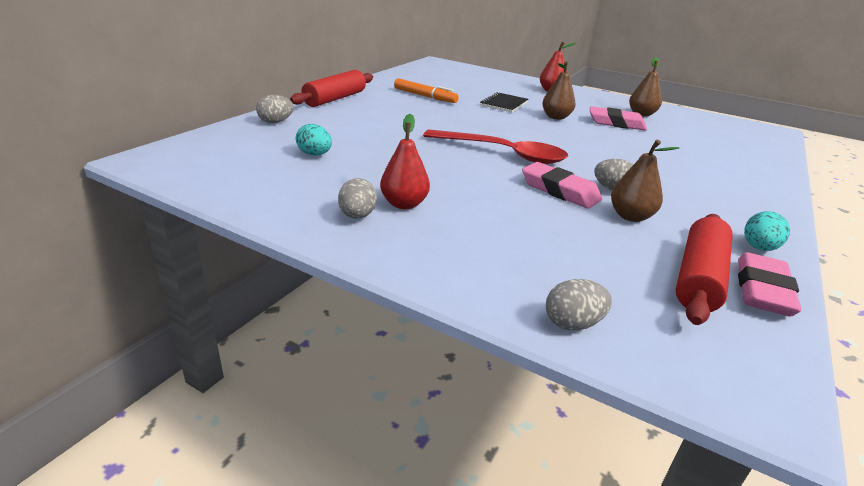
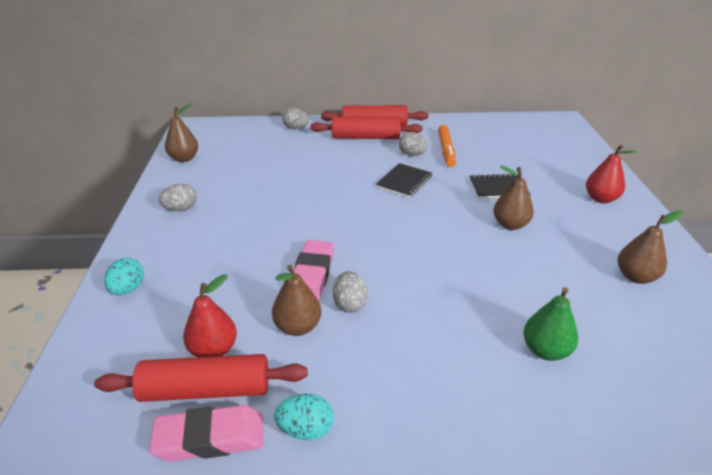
camera: 60 degrees right, 5 degrees up
(230, 185) = (184, 158): none -> brown pear
(314, 155) = (258, 161): turquoise egg -> turquoise egg (128, 289)
(352, 108) = (365, 137): none -> red rolling pin
(404, 204) = (214, 218): red pear -> red pear (213, 350)
(453, 121) = (404, 182): none -> black notebook
(503, 153) = (361, 225): red spoon -> none
(572, 323) = (95, 333): grey egg -> grey egg (412, 155)
(616, 123) = (560, 266): pink eraser -> none
(700, 155) = (545, 350): none -> green pear

